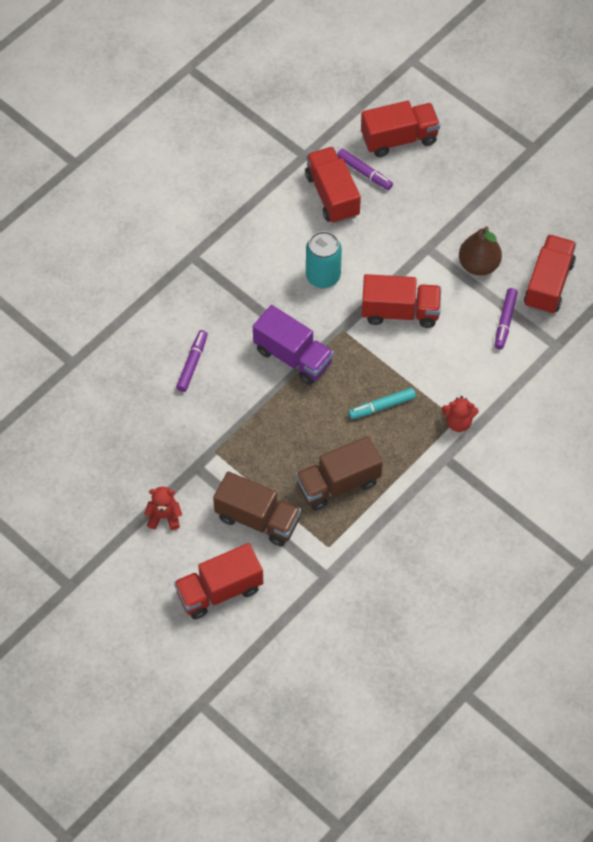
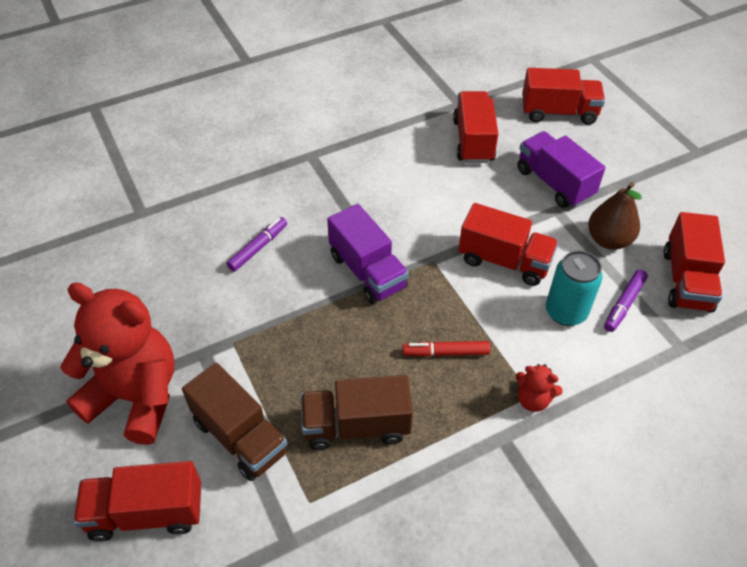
camera: 20 degrees right, 10 degrees down
(164, 516) = (136, 397): red teddy bear -> red teddy bear, size x2.40
(323, 276) = (433, 206): turquoise can -> turquoise can (565, 312)
(364, 172) = (513, 130): purple marker -> none
(382, 406) = (446, 352): turquoise marker -> red marker
(418, 220) = (554, 183): none -> purple truck
(548, 284) = (686, 280): red truck -> red truck turned 150 degrees clockwise

